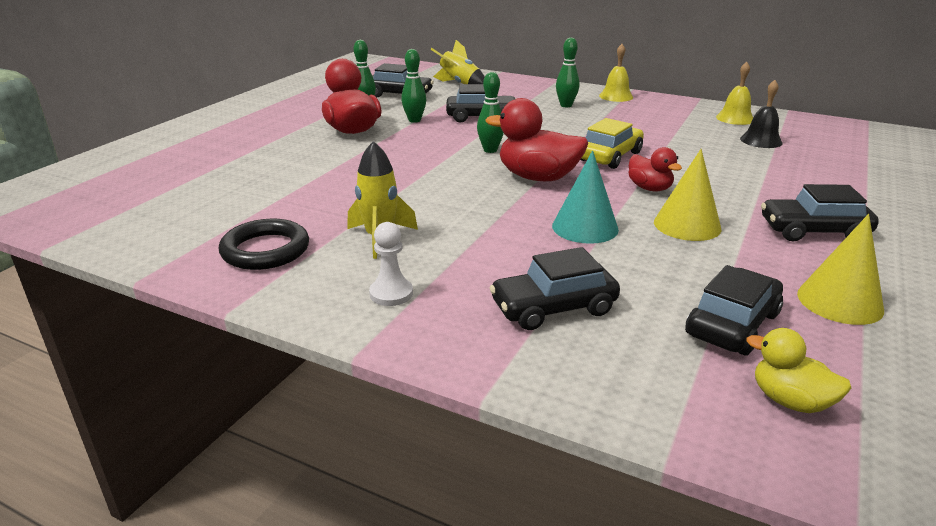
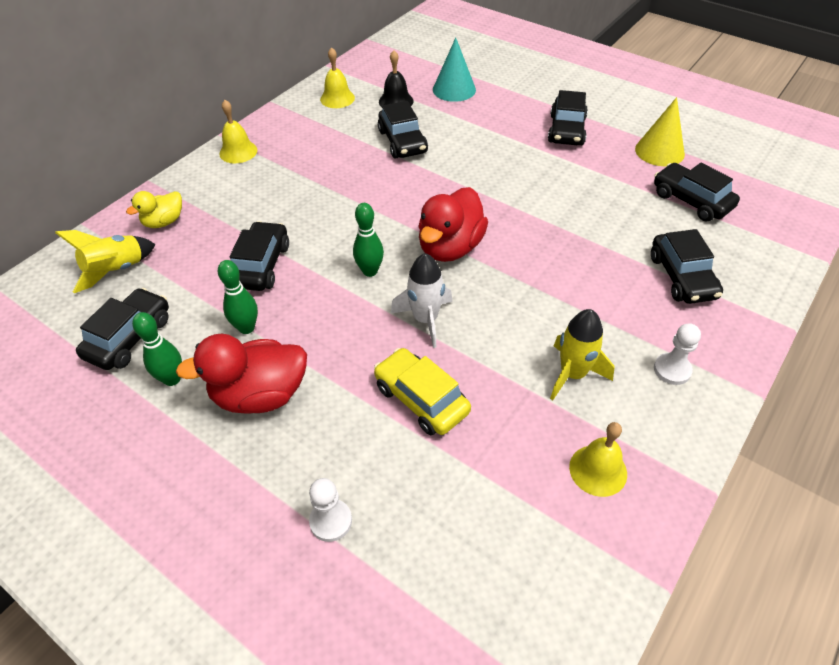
camera: 80 degrees left, 20 degrees up
(244, 158) = (331, 521): none -> white pawn
(265, 250) = (598, 470): black ring -> yellow bell
(438, 173) = (425, 319): none -> white rocket
(566, 105) = (251, 192): green bowling pin -> none
(585, 227) = (556, 237): turquoise cone -> turquoise cone (454, 89)
(610, 156) = (409, 192): yellow car -> yellow car (421, 399)
(649, 188) = (485, 185): red duck -> none
(687, 225) = (555, 183): yellow cone -> none
(690, 148) = (402, 142): none -> black car
(790, 401) = (764, 202): yellow duck -> yellow duck (164, 222)

